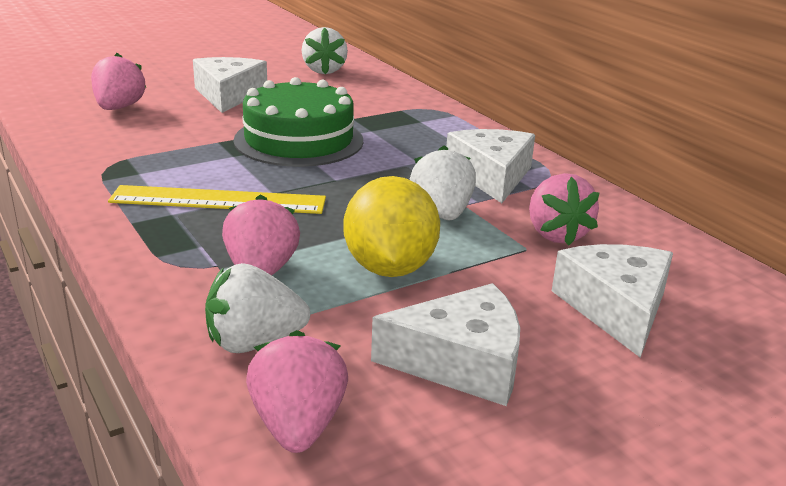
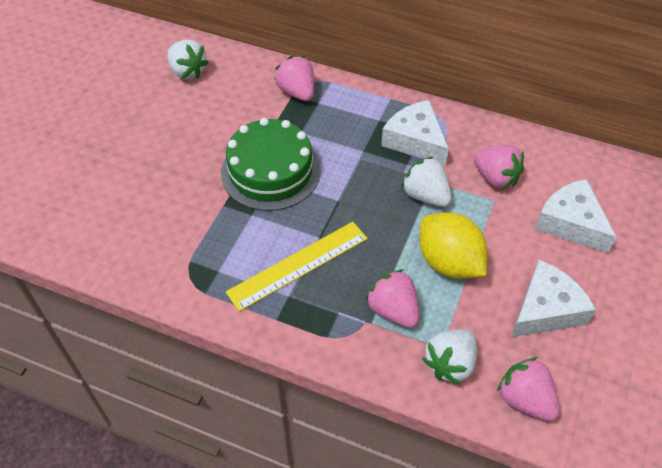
camera: 35 degrees left, 25 degrees up
(119, 108) = (106, 208): pink strawberry -> pink strawberry (297, 92)
(228, 95) = (161, 144): white cheese -> none

